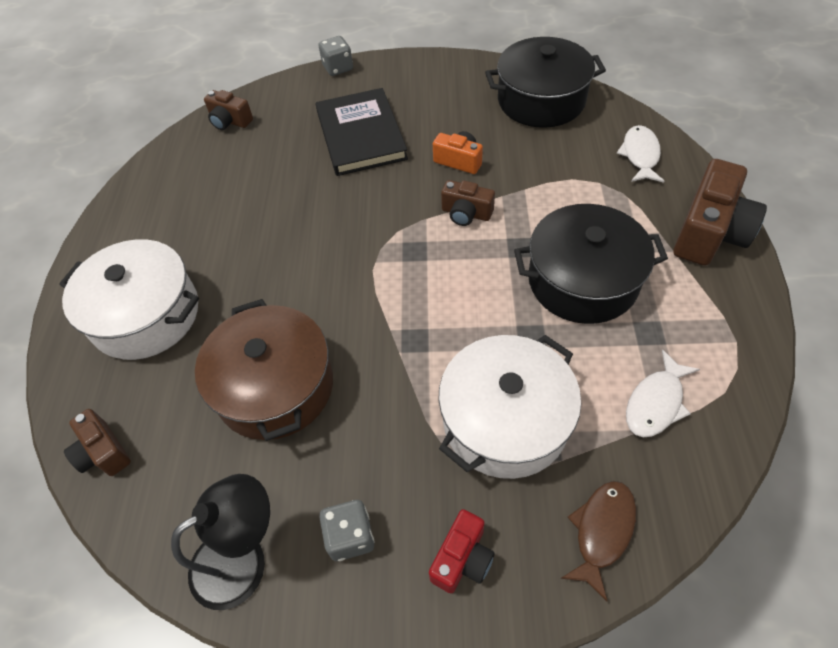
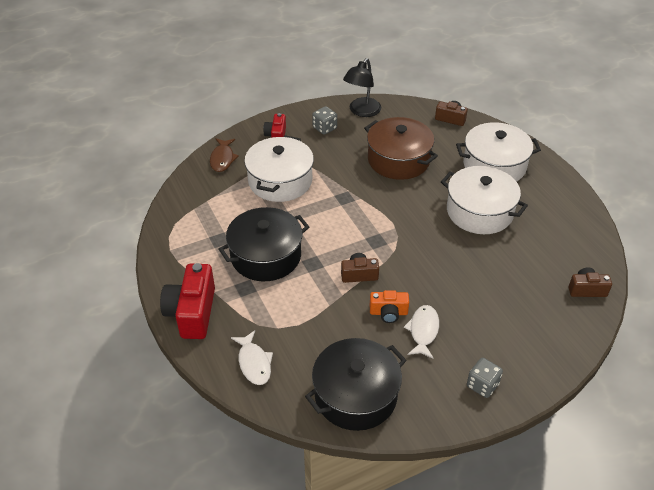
camera: 150 degrees right, 10 degrees down
(244, 246) = (479, 212): none -> white pot
(338, 68) = (557, 373): grey dice -> grey dice (482, 385)
(361, 135) = (477, 310): black book -> none
(656, 402) = (209, 209): white fish -> white fish (423, 331)
(709, 232) = (192, 312): brown camera -> red camera

